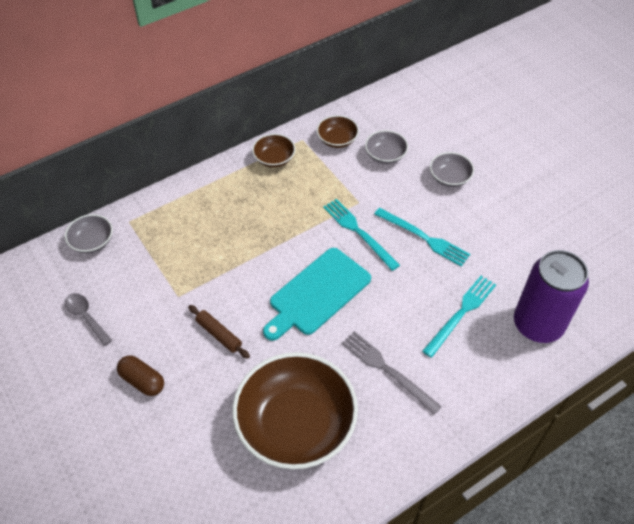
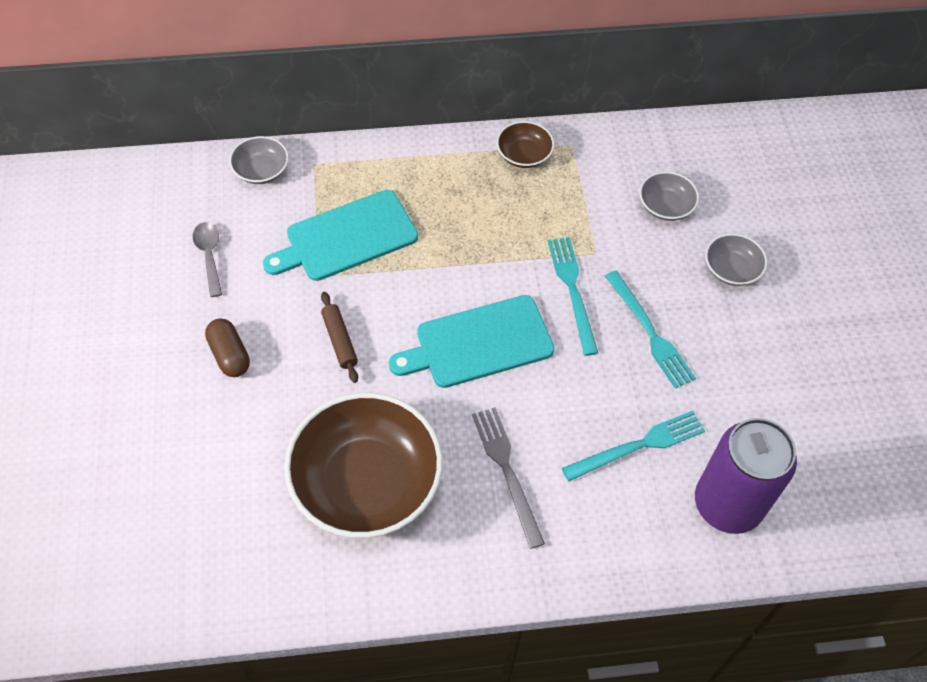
camera: 25 degrees right, 5 degrees up
(182, 262) = (346, 237): none -> turquoise cutting board
(337, 139) = (616, 162): brown bowl -> none

